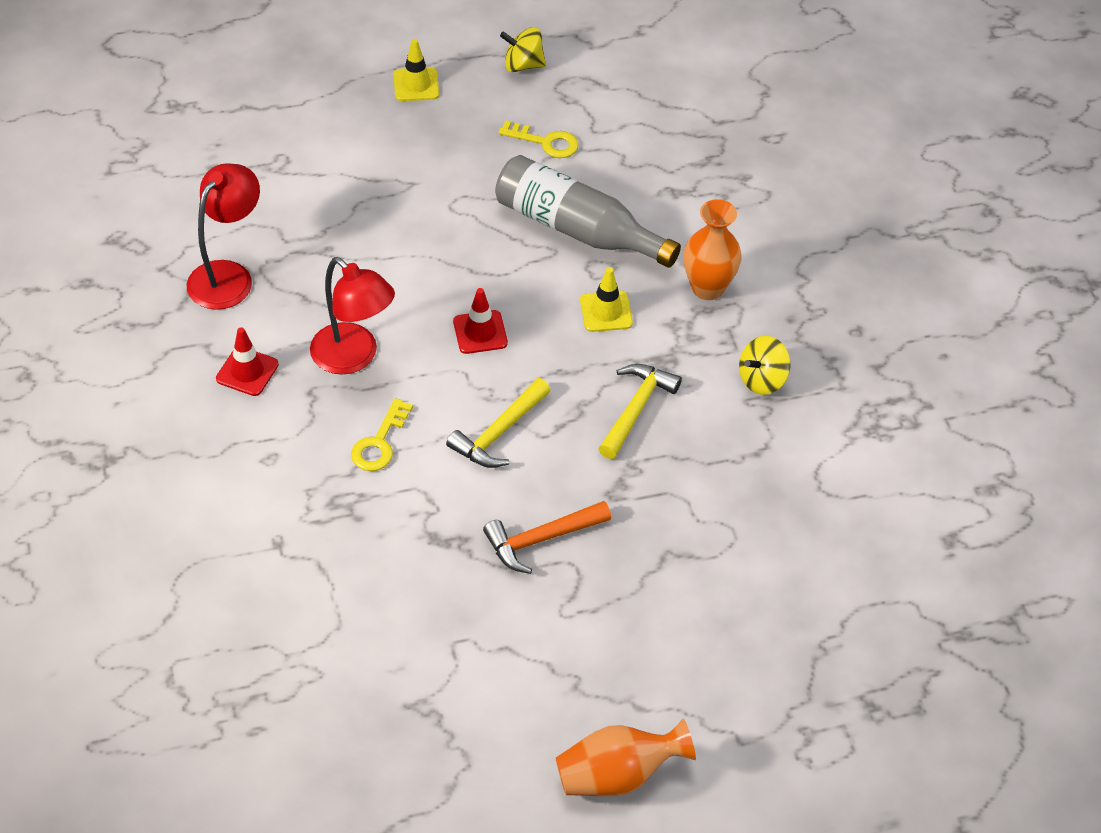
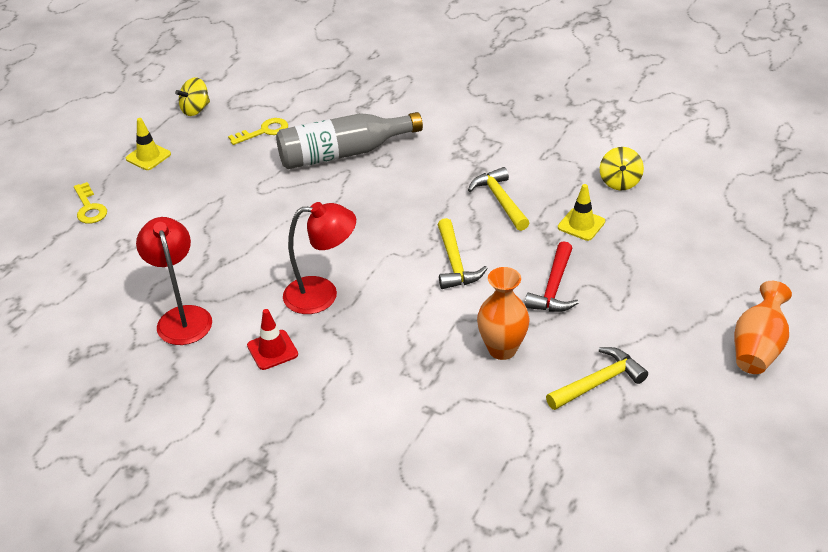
camera: 45 degrees left, 10 degrees down
(379, 442) = (402, 318): yellow key -> yellow key (89, 208)
(436, 659) = (598, 382): none -> yellow hammer
(480, 332) = (370, 231): red traffic cone -> none
(541, 539) = (553, 288): orange hammer -> red hammer
(606, 312) = (417, 174): yellow traffic cone -> yellow traffic cone (581, 224)
(707, 288) = (446, 130): orange vase -> orange vase (502, 349)
(762, 379) = (533, 145): yellow spinning top -> yellow spinning top (619, 182)

